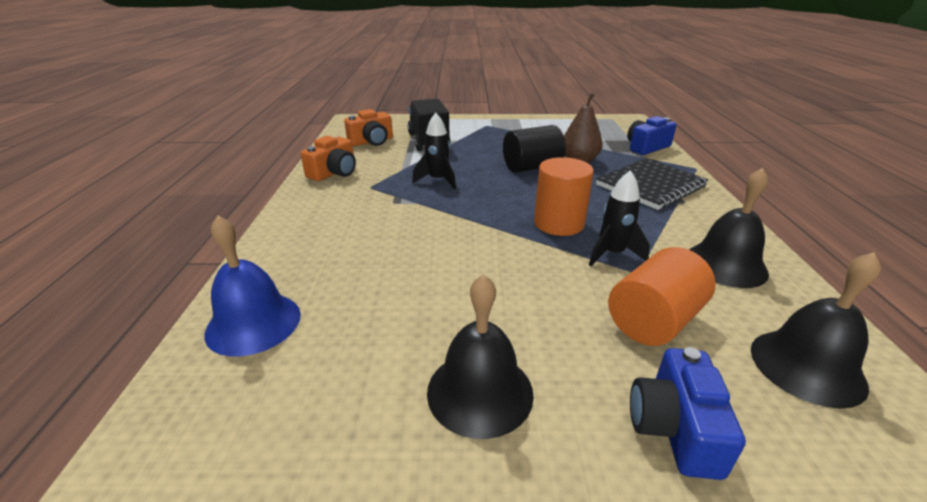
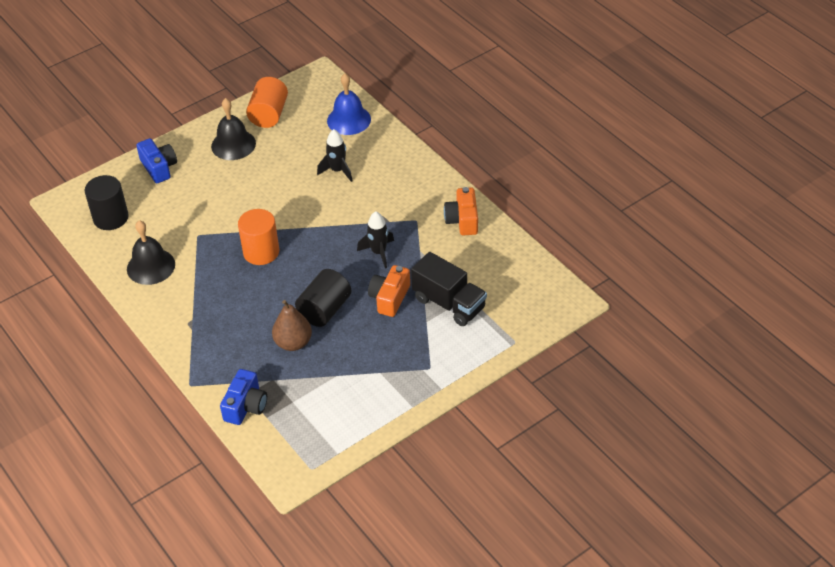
camera: 145 degrees right, 15 degrees up
(372, 141) = (496, 275): orange camera -> orange camera (390, 298)
(612, 254) = (216, 242): black rocket -> black rocket (337, 171)
(650, 186) = (219, 333): black notebook -> none
(654, 321) = (179, 208): orange cylinder -> orange cylinder (268, 114)
(807, 366) = (111, 218): black bell -> black cylinder

